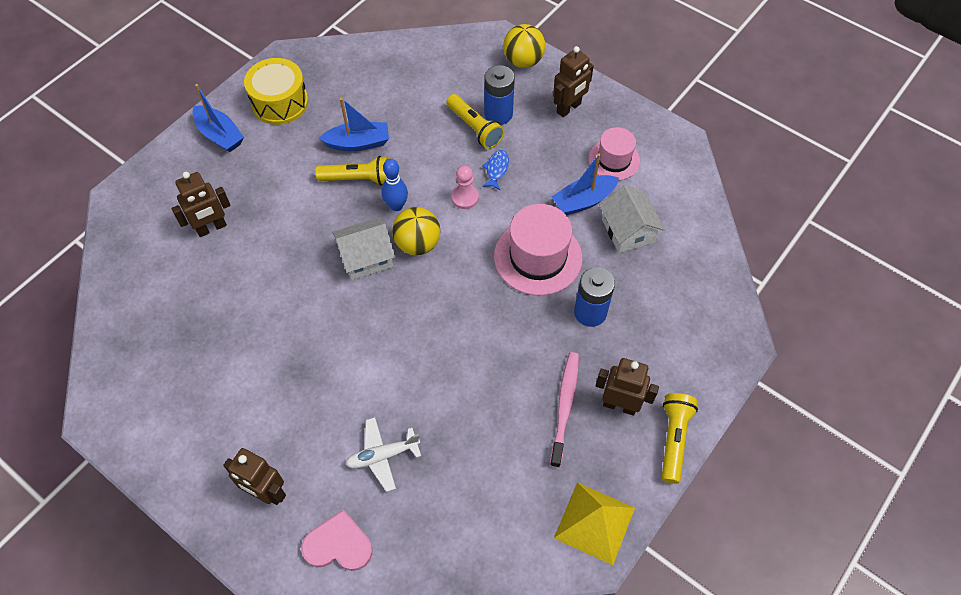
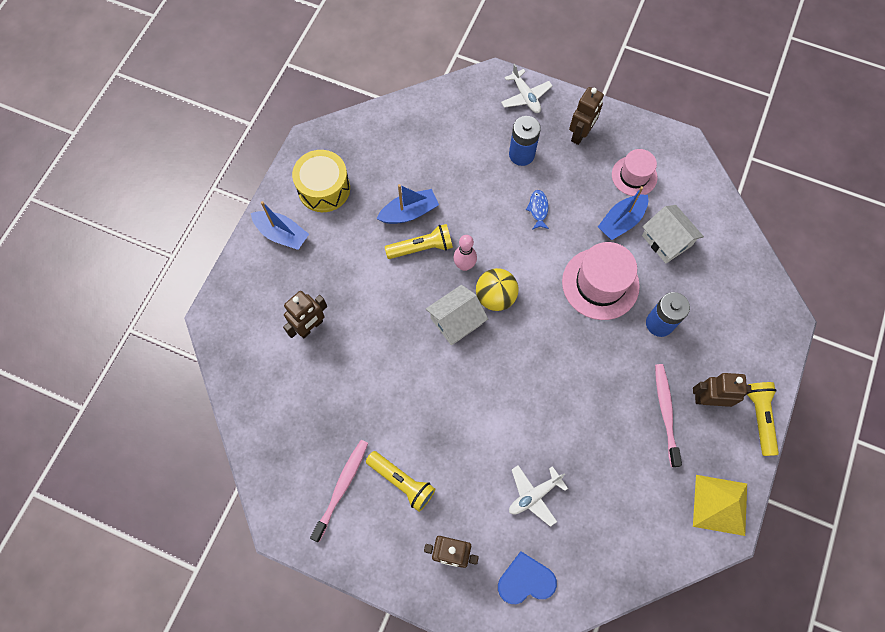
camera: 15 degrees left, 10 degrees up
(177, 393) = (342, 487): none -> pink toothbrush
(338, 544) = (525, 580): pink heart -> blue heart
(396, 206) = (464, 265): blue bowling pin -> pink bowling pin
(465, 197) = (520, 243): pink pawn -> none
(475, 128) = (506, 173): yellow flashlight -> yellow flashlight (402, 482)
(523, 61) = (525, 96): yellow ball -> white plane

